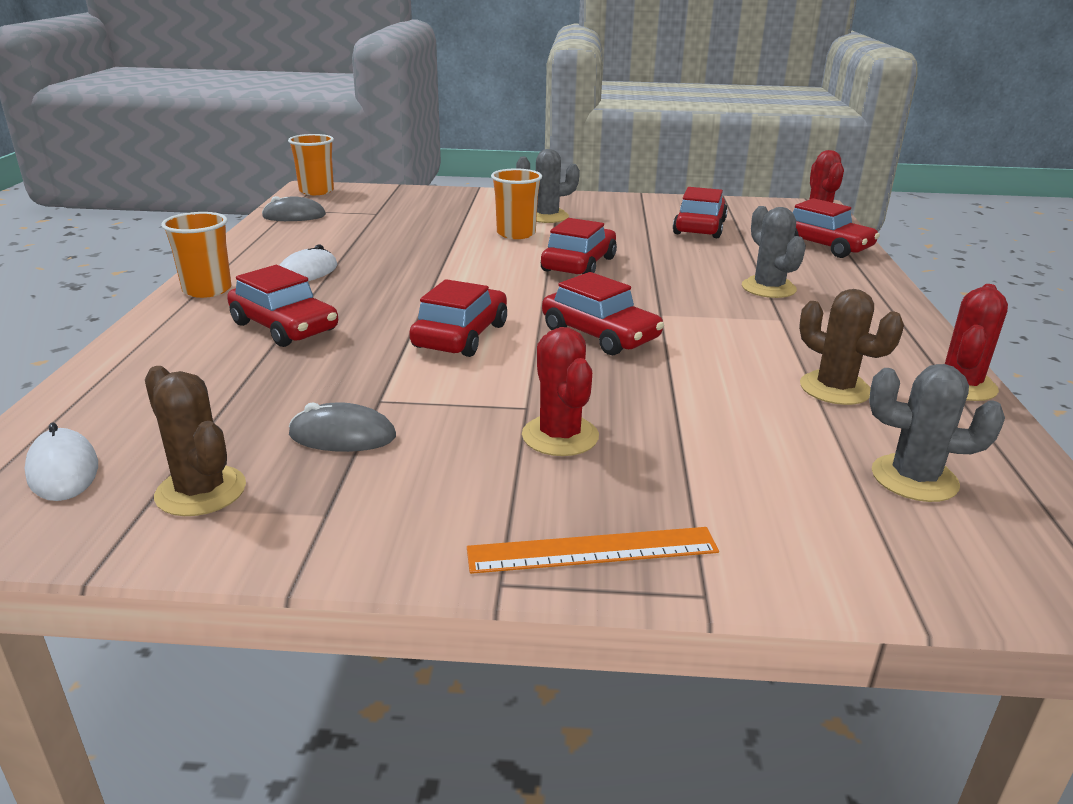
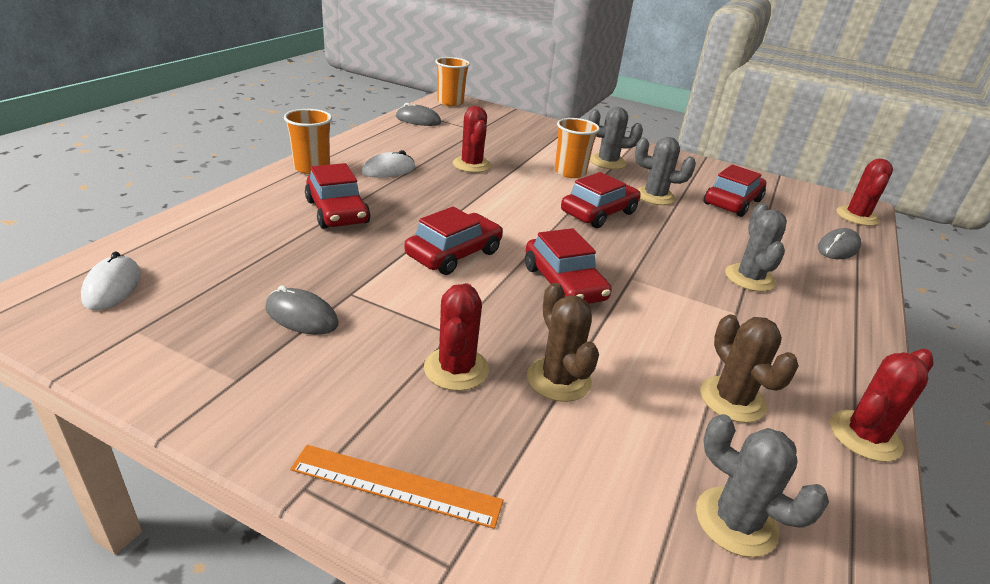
camera: 20 degrees right, 5 degrees up
(201, 491) = (176, 332): brown cactus -> brown cactus (558, 379)
(401, 248) = (472, 165): none -> red cactus
(621, 238) = (654, 196): none -> grey cactus
(823, 246) = (838, 248): red car -> grey mouse

